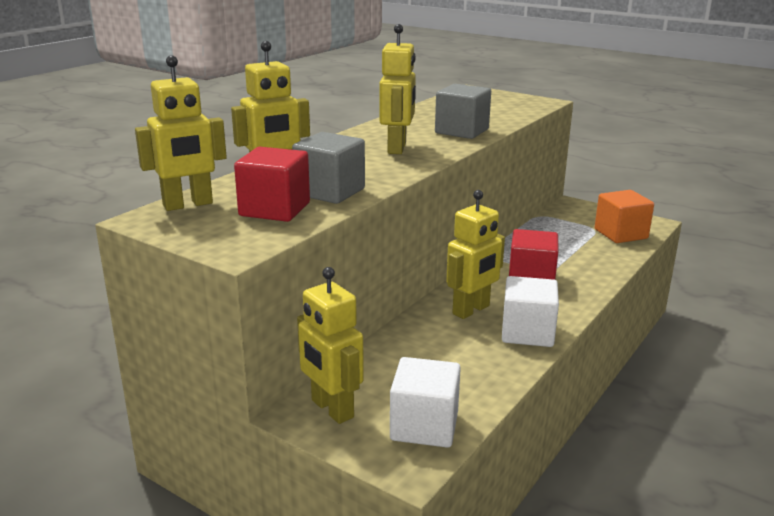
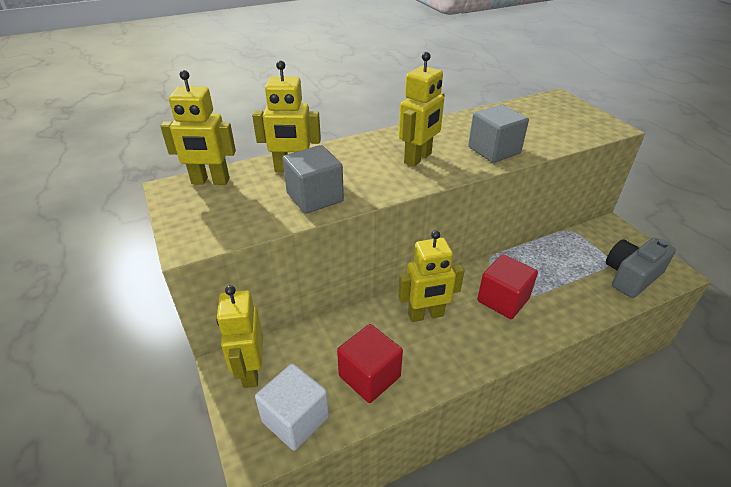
camera: 30 degrees right, 15 degrees up
(275, 209) = (257, 205): red cube -> red cube (369, 376)
(527, 332) = (450, 358): white cube -> none
(620, 234) = (631, 276): orange cube -> grey camera

